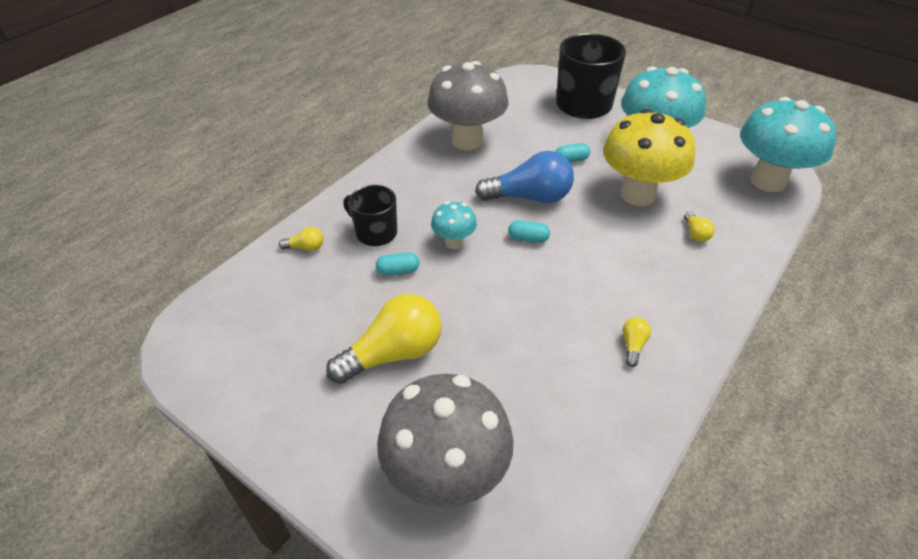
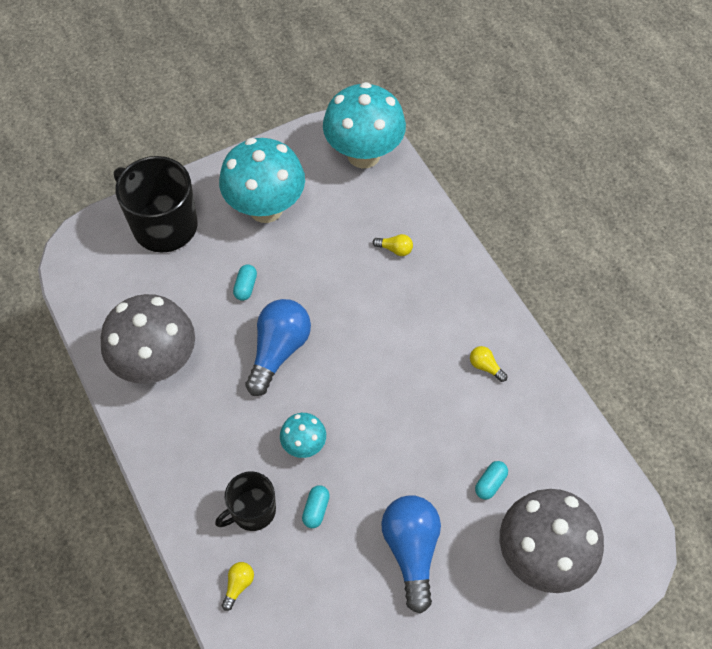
camera: 65 degrees left, 15 degrees up
(393, 354) = (411, 551): yellow light bulb -> blue light bulb
(528, 238) = (332, 380): turquoise capsule -> turquoise capsule (490, 483)
(637, 194) = (324, 261): yellow mushroom -> none

